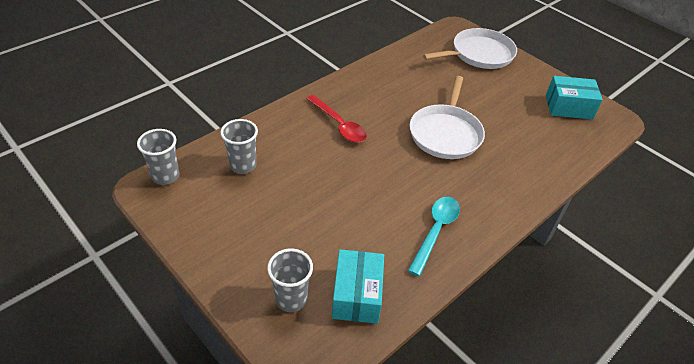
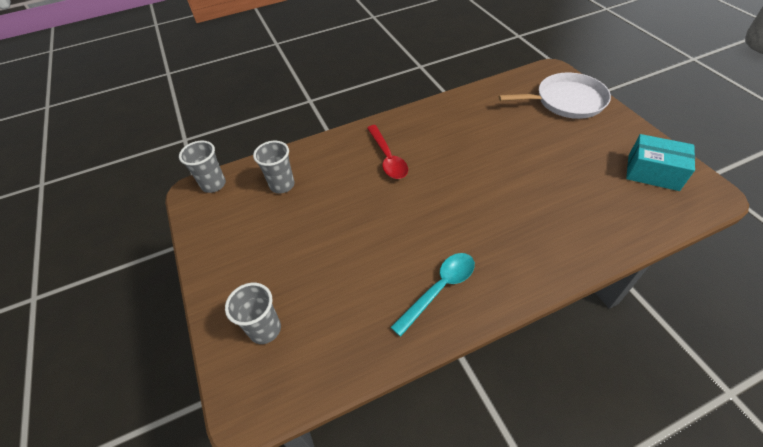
camera: 25 degrees right, 5 degrees up
(357, 295) = (329, 341): turquoise box -> none
(446, 133) = (494, 182): white pan -> none

